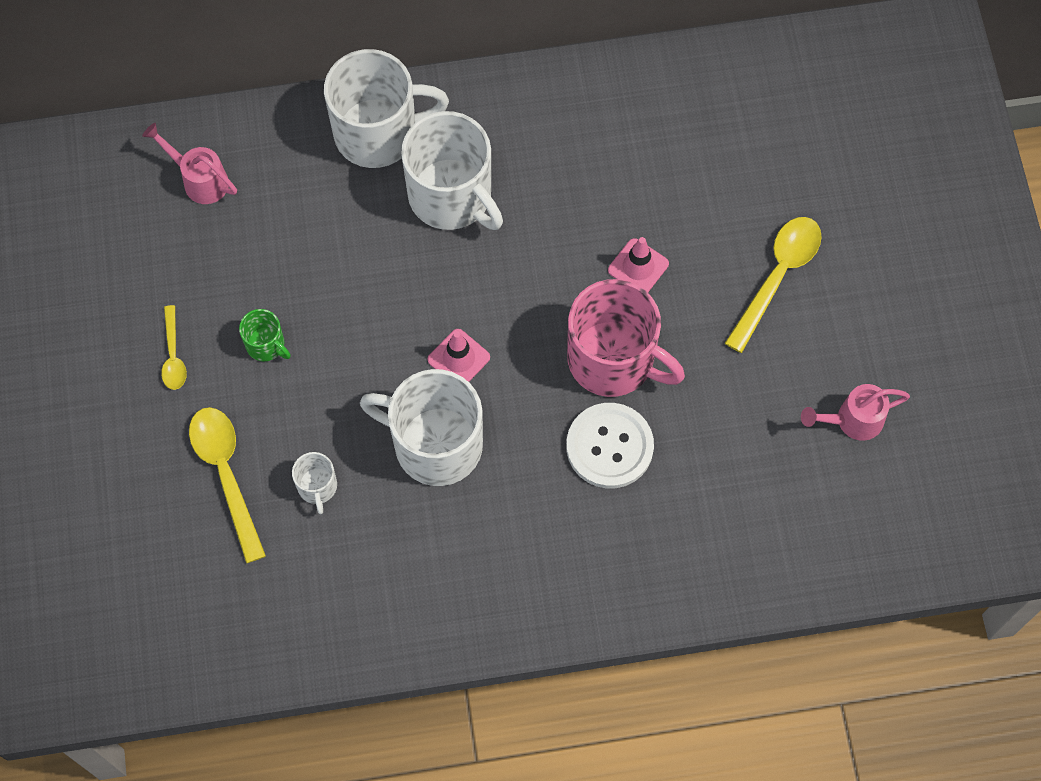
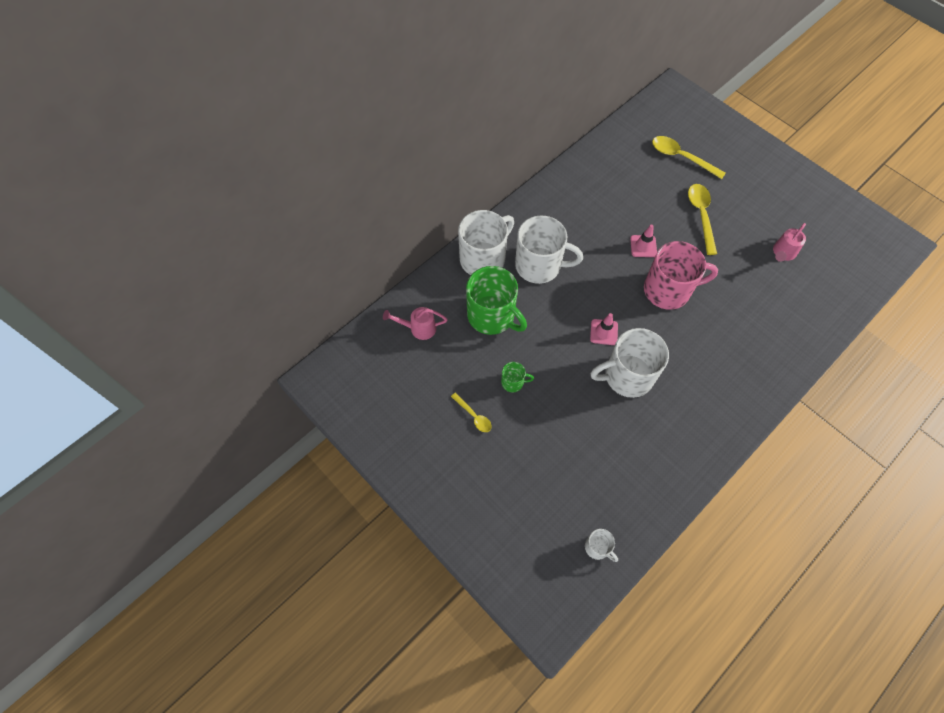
camera: 35 degrees left, 5 degrees down
(226, 474) = (546, 454): yellow spoon -> yellow spoon (681, 157)
(317, 228) = (492, 316): none -> green mug
(317, 487) = (592, 431): white mug -> white mug (597, 547)
(609, 446) = (700, 327): white button -> none

